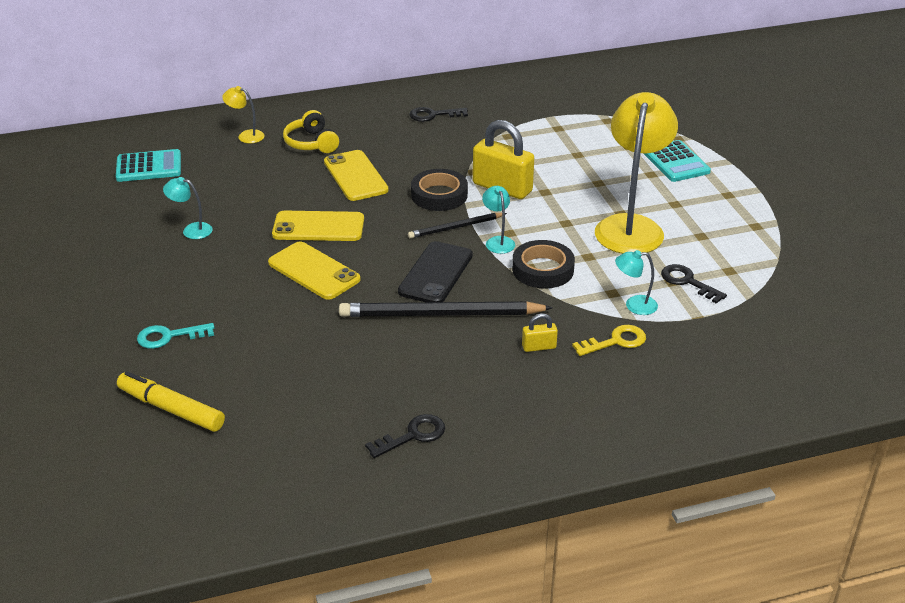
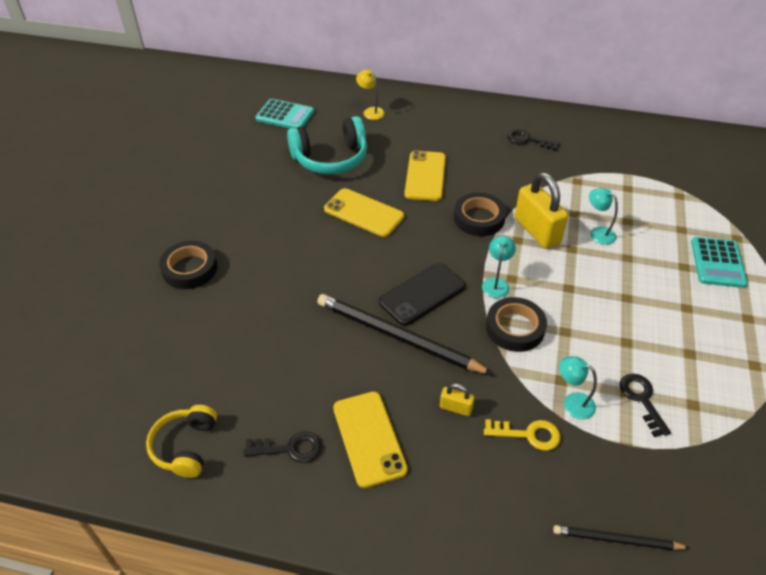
camera: 30 degrees right, 10 degrees up
(169, 336) = (189, 269): turquoise key -> black tape
(171, 409) = (143, 334): yellow marker -> none
(191, 230) = (273, 180): turquoise lamp -> turquoise lamp (598, 233)
(239, 191) = (330, 158): none -> turquoise headphones
(311, 143) = (414, 134): yellow headphones -> yellow headphones (185, 446)
(314, 271) = (331, 252): yellow phone -> yellow phone (369, 438)
(456, 227) = (470, 255): black pencil -> black pencil (616, 540)
(631, 226) = (627, 315): yellow lamp -> none

